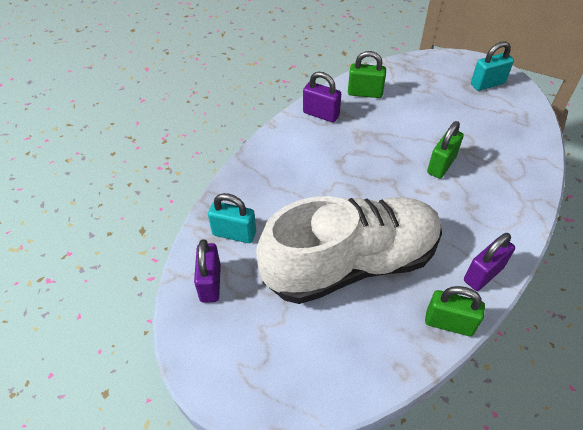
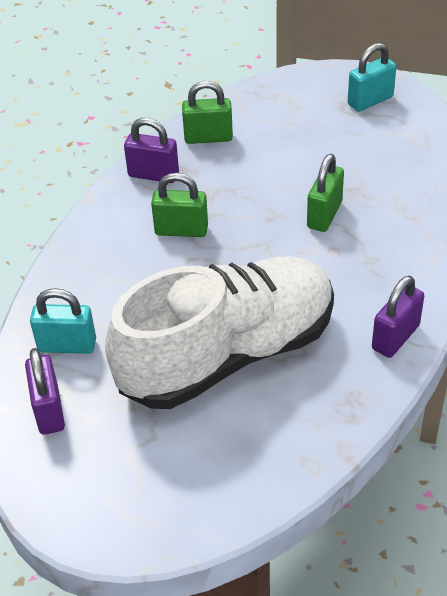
camera: 10 degrees left, 5 degrees down
(449, 323) = (361, 401): green padlock -> green padlock (181, 230)

